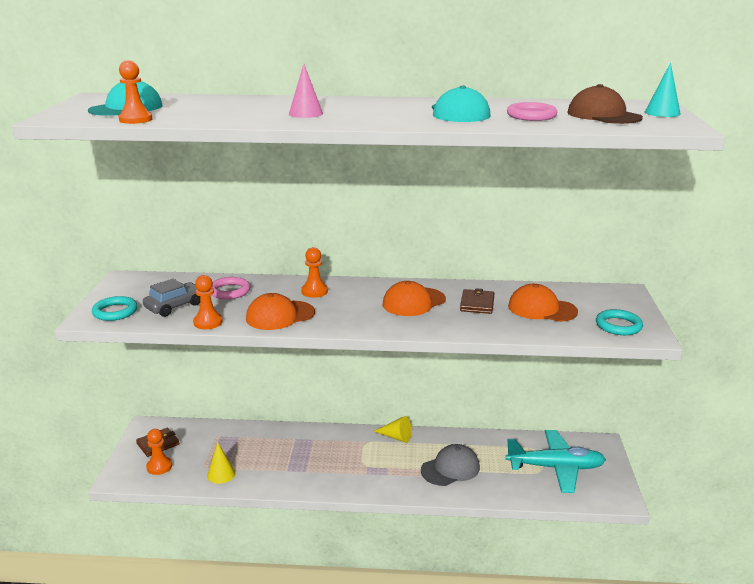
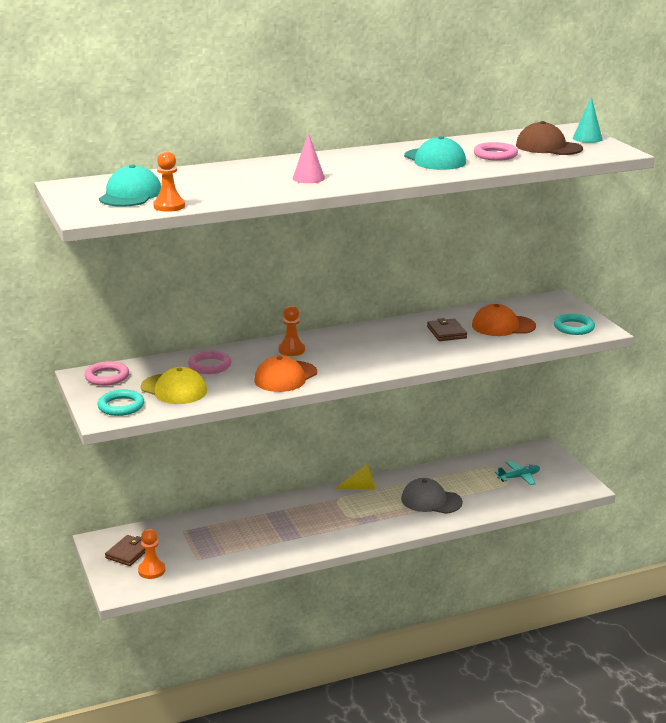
camera: 25 degrees left, 0 degrees up
(139, 283) = (107, 377): none -> pink ring
(174, 306) = (174, 389): grey car -> yellow cap
(208, 322) = (226, 396): orange pawn -> none
(221, 474) = (221, 560): yellow cone -> none
(413, 302) = (391, 341): orange cap -> none
(450, 468) = (431, 501): grey cap -> grey cap turned 105 degrees counterclockwise
(555, 468) = (519, 477): turquoise plane -> turquoise plane, size x0.51

